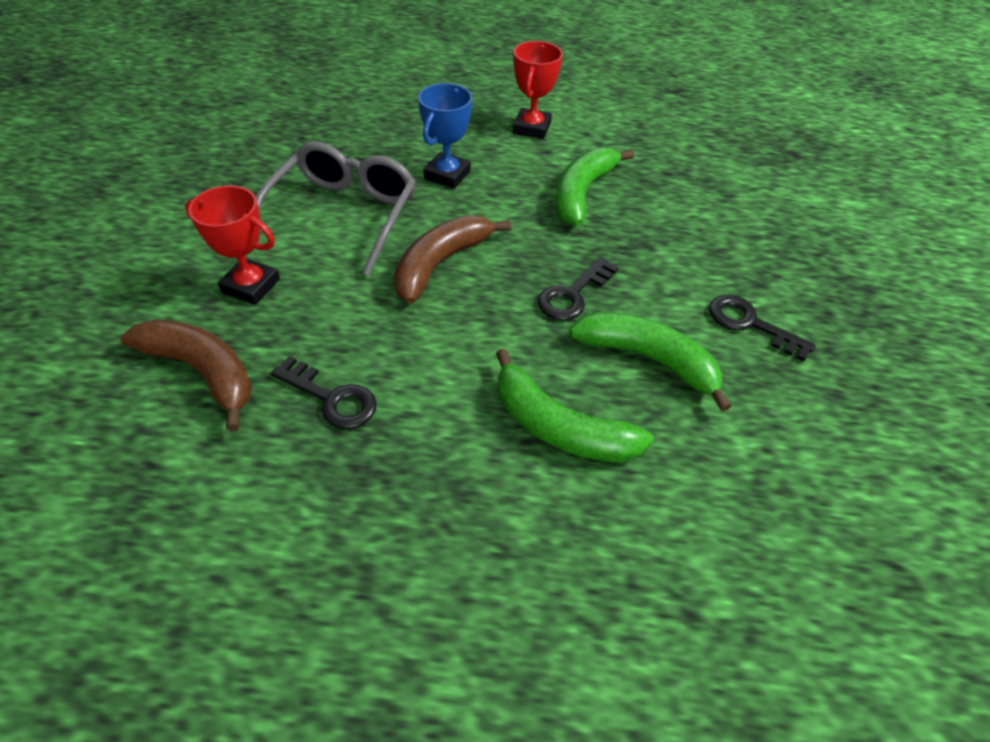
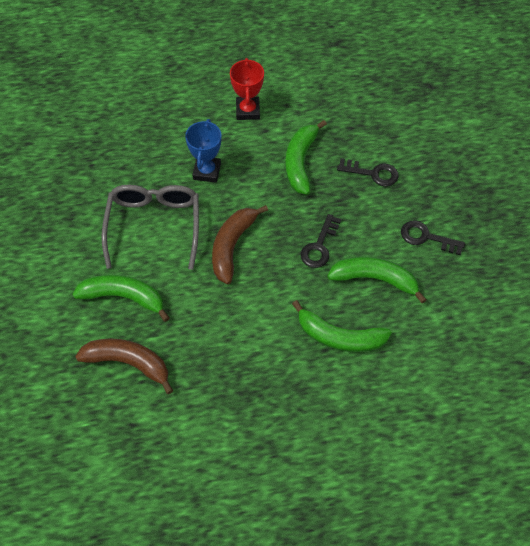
camera: 15 degrees left, 10 degrees up
(251, 286) = (124, 297): red trophy -> green banana
(331, 398) = (209, 357): black key -> black key (372, 173)

